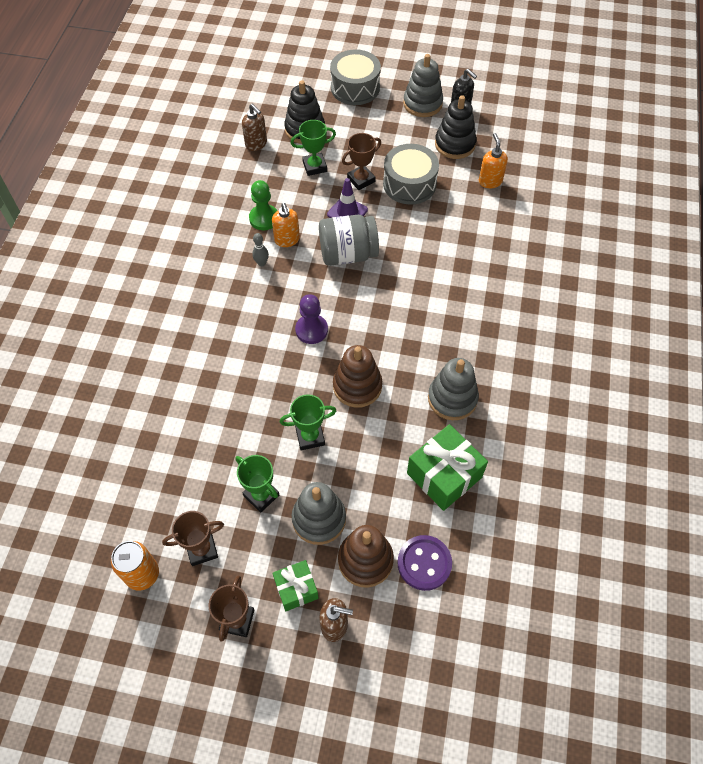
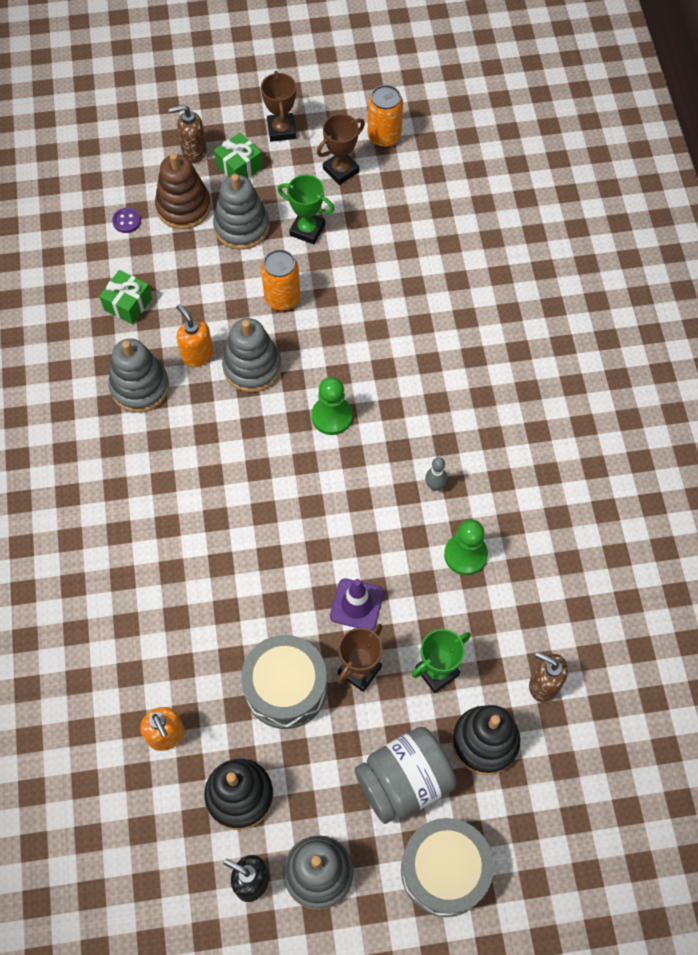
camera: 160 degrees right, 5 degrees up
(287, 240) = (418, 531): orange soap dispenser -> orange soap dispenser (197, 355)
(310, 437) = (282, 298): green trophy -> orange can
(311, 330) = (332, 416): purple pawn -> green pawn
(348, 254) = (329, 536): grey jar -> grey jar (404, 782)
(357, 386) = (252, 367): brown stacking toy -> grey stacking toy
(424, 563) = (126, 221): purple button -> purple button, size x0.52
(444, 475) = (128, 304): green gift -> green gift, size x0.60

